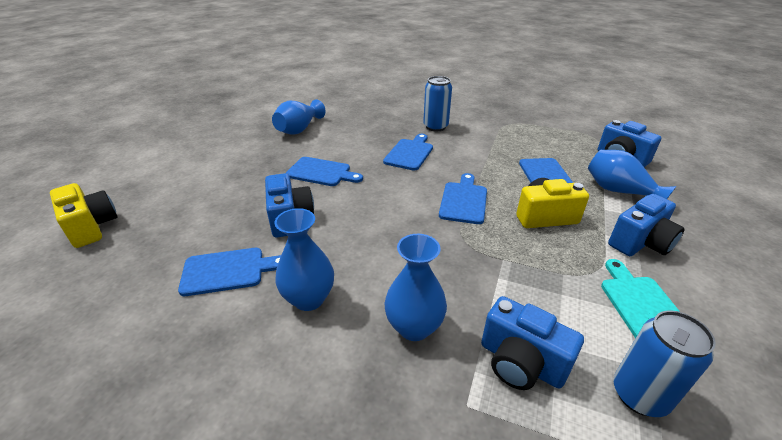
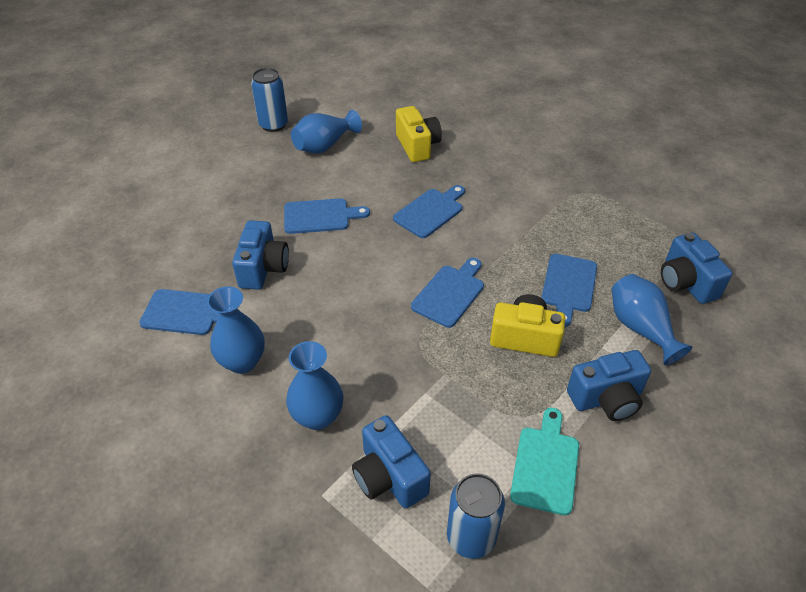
camera: 20 degrees right, 10 degrees up
(91, 227) = (87, 231): yellow camera -> yellow camera (417, 146)
(321, 172) = (320, 216): blue cutting board -> blue cutting board turned 45 degrees counterclockwise
(435, 127) = (486, 176): blue can -> blue can (273, 125)

